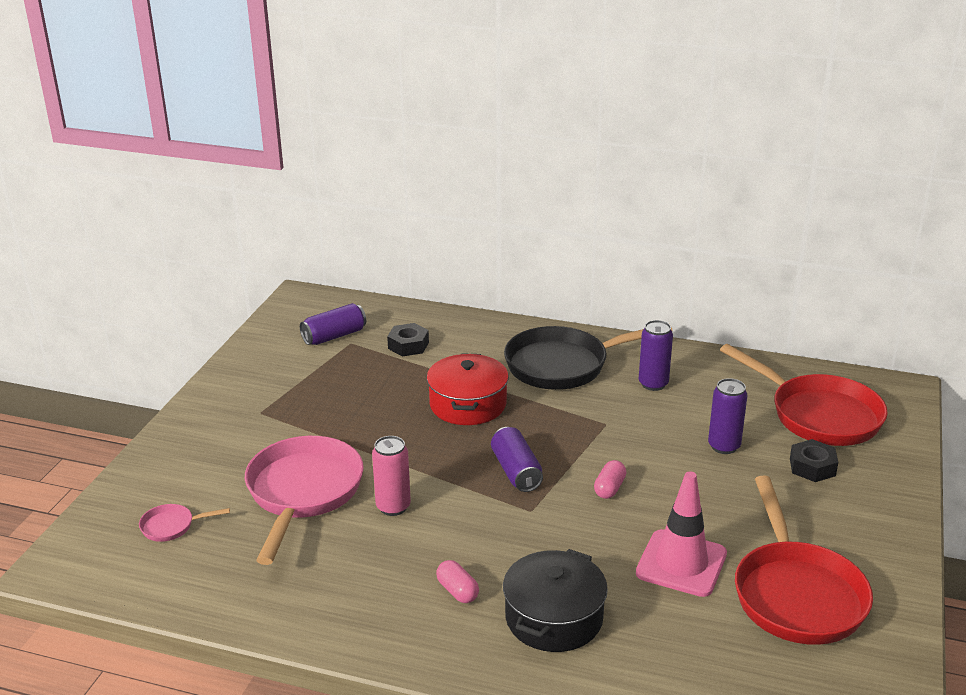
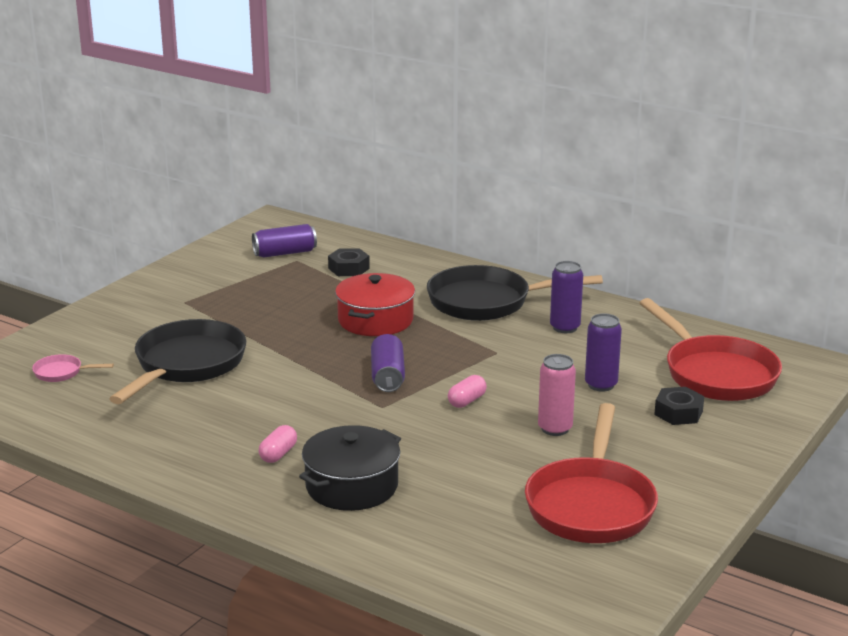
camera: 15 degrees right, 5 degrees down
(303, 493) = (186, 365): pink pan -> black pan
(393, 507) = (259, 386): pink can -> pink can (555, 428)
(457, 591) = (278, 454): pink capsule -> pink capsule turned 45 degrees clockwise
(681, 563) = (496, 466): pink traffic cone -> none

